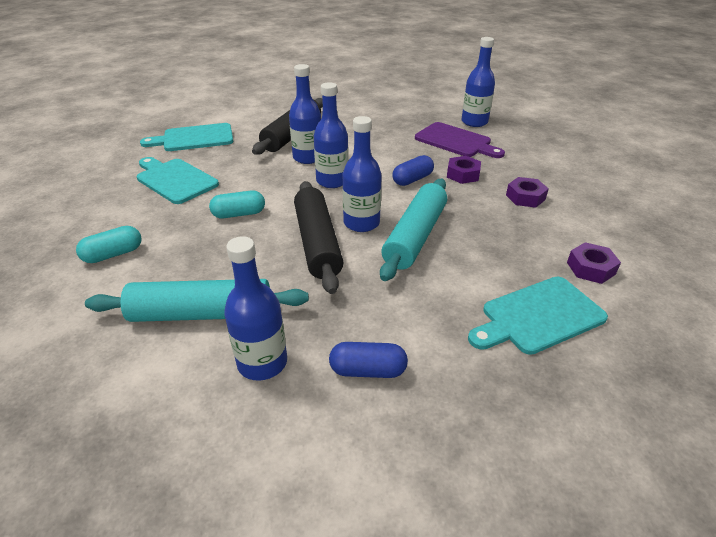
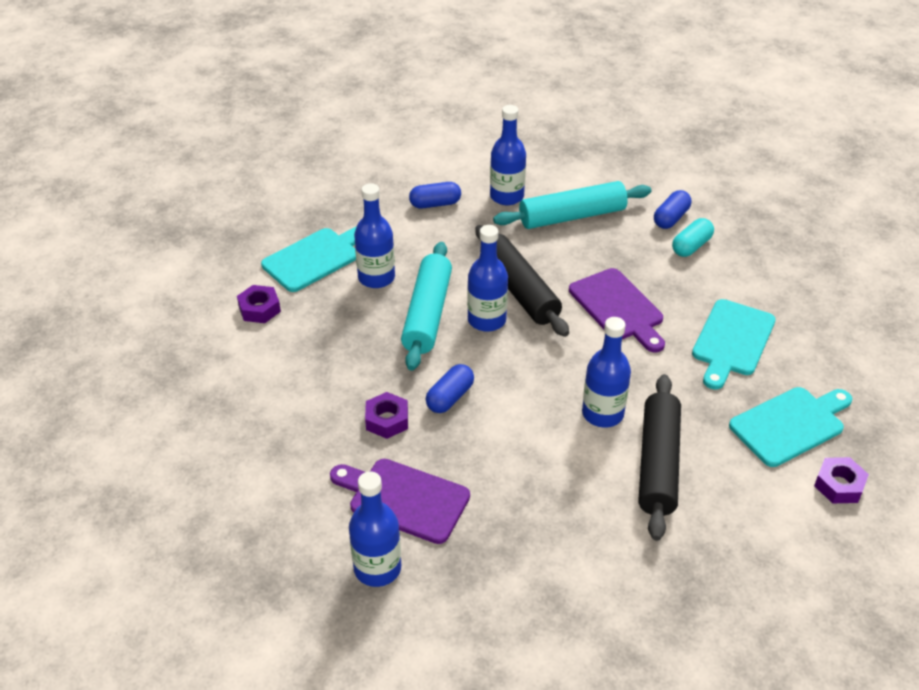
camera: 165 degrees right, 5 degrees up
(95, 289) = (671, 218): none -> blue capsule
(175, 180) = (732, 341): turquoise cutting board -> turquoise cutting board turned 90 degrees clockwise
(239, 214) = (618, 308): turquoise capsule -> purple cutting board
(332, 181) = (547, 375): blue bottle -> blue bottle (376, 278)
(525, 197) = (309, 392): purple nut -> purple nut (839, 485)

